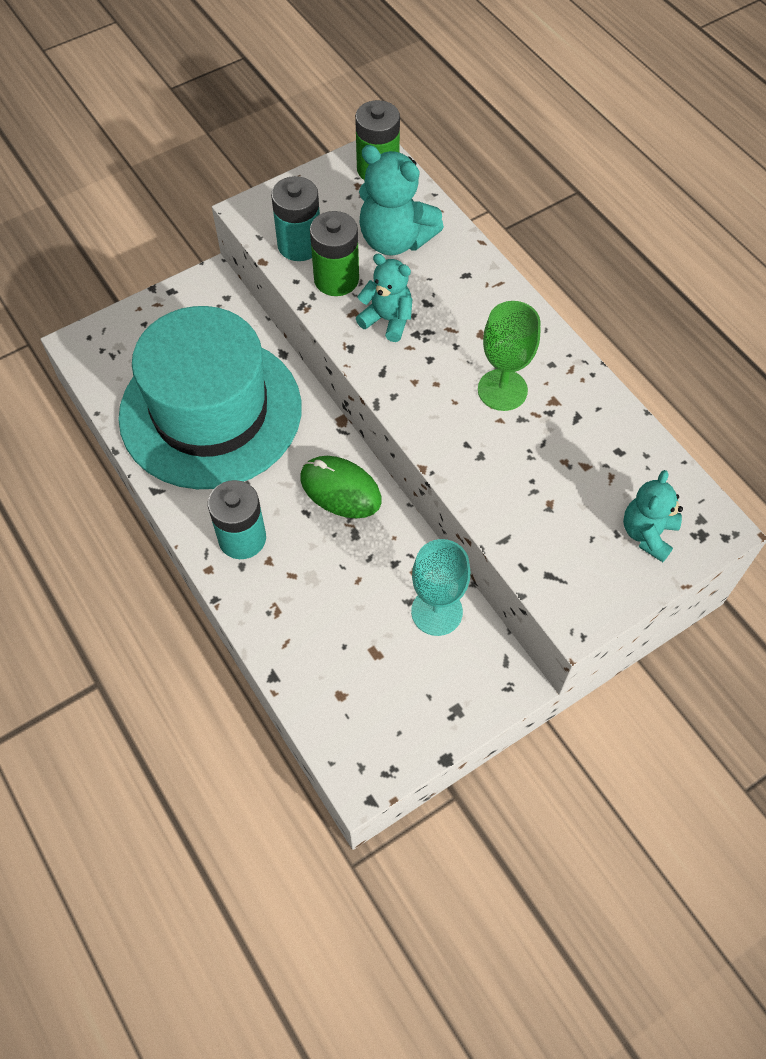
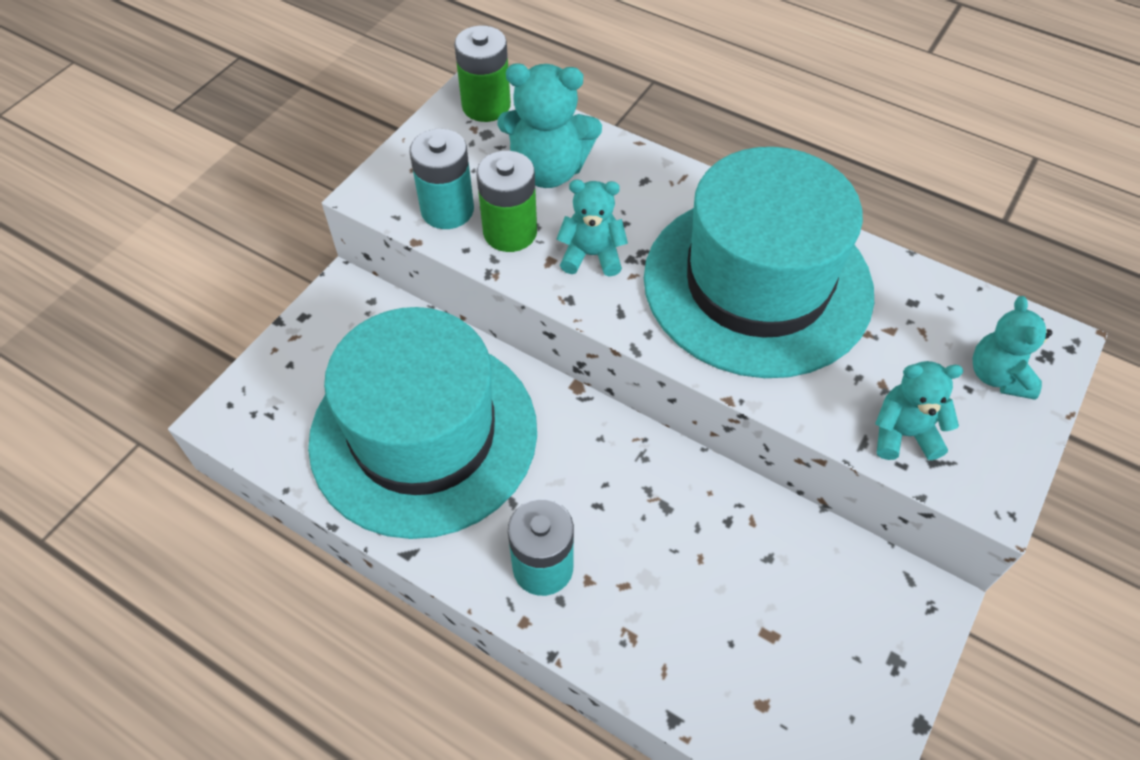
camera: 25 degrees left, 5 degrees down
(340, 489) = (621, 463): green mouse -> none
(436, 612) = (805, 556): turquoise goblet -> none
(502, 390) = (757, 284): green goblet -> turquoise hat
(540, 545) = (903, 434): none -> turquoise teddy bear

